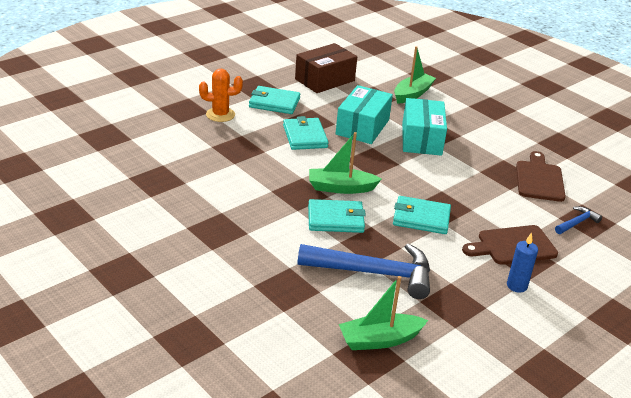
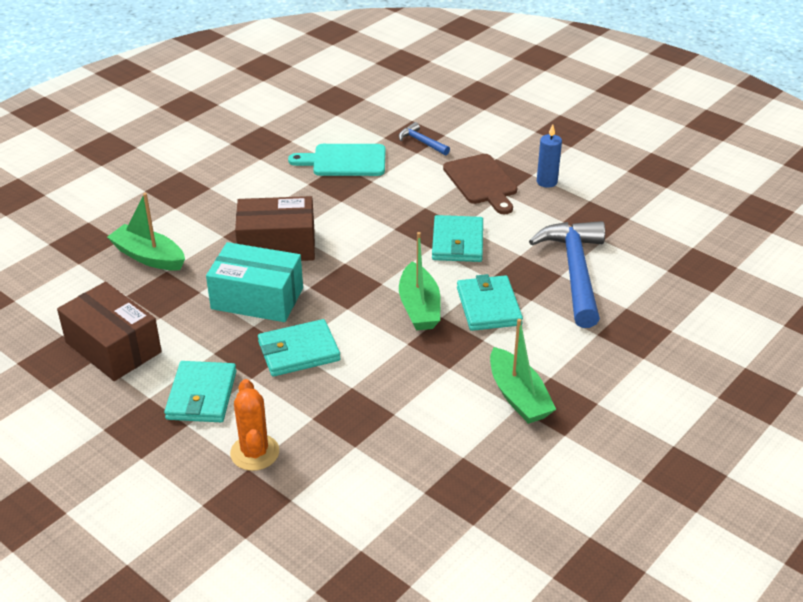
camera: 95 degrees left, 5 degrees up
(380, 340) = (675, 263): green boat -> green boat (518, 396)
(421, 139) = (277, 246): turquoise box -> brown box
(539, 179) = (344, 161): brown cutting board -> turquoise cutting board

